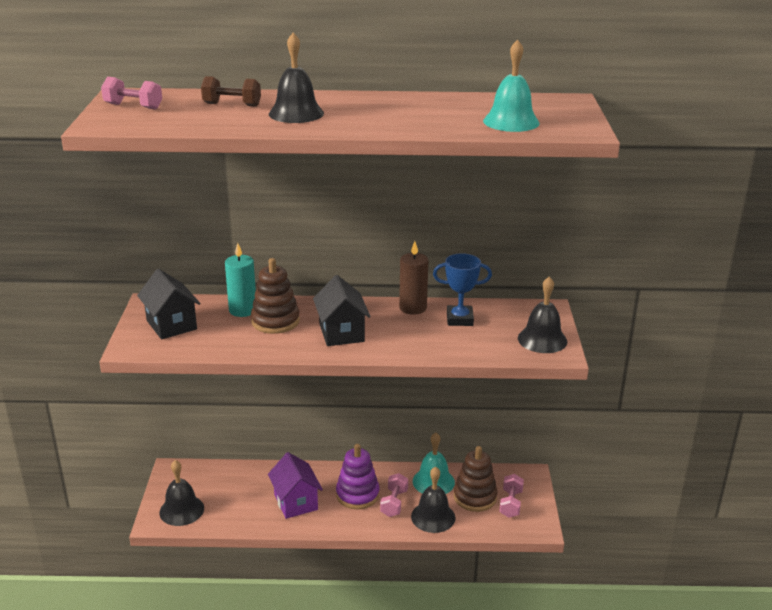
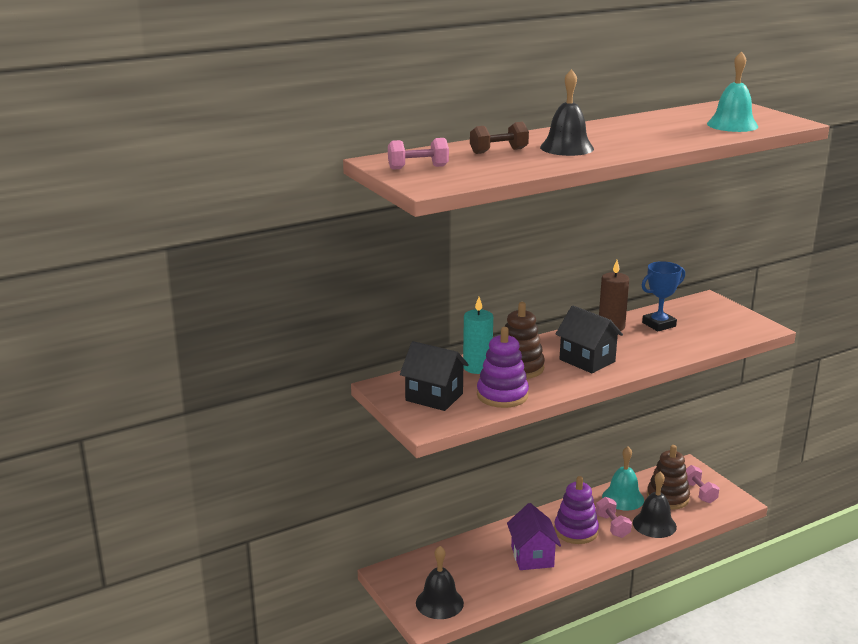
camera: 30 degrees left, 5 degrees down
(224, 341) = (502, 395): none -> purple stacking toy
(296, 502) = (532, 556): purple house -> purple house turned 45 degrees clockwise
(542, 339) = (738, 322): black bell -> none

